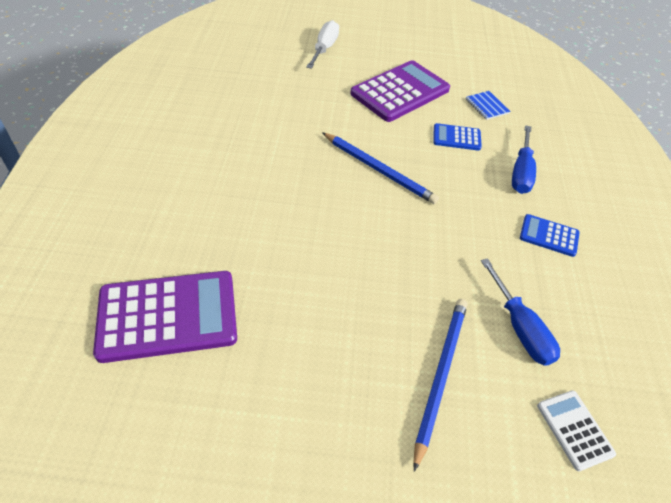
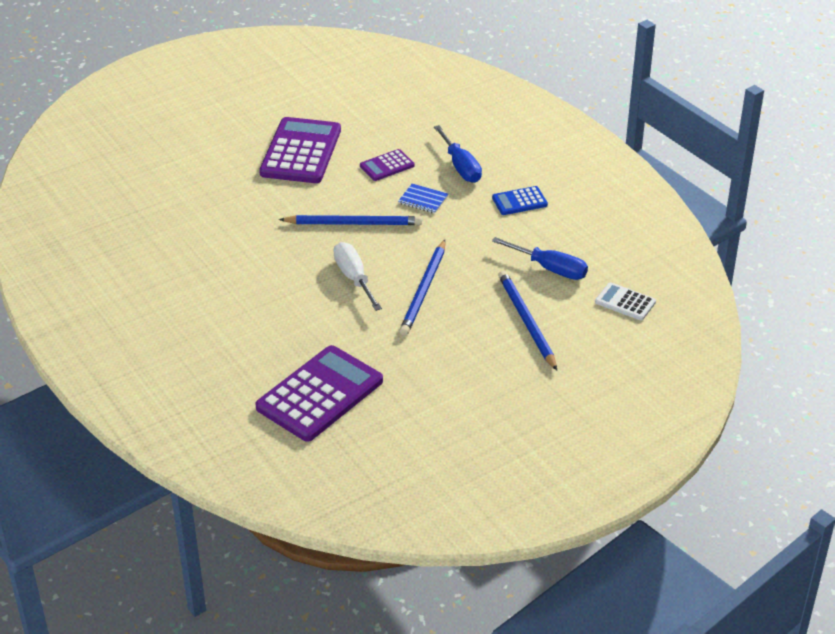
camera: 35 degrees left, 10 degrees down
(324, 48) = (187, 147): white screwdriver -> white screwdriver (354, 278)
(373, 270) = (424, 290): none -> blue pencil
(456, 138) = (387, 166): blue calculator -> purple calculator
(487, 106) = (385, 126): blue notebook -> blue notebook (423, 200)

